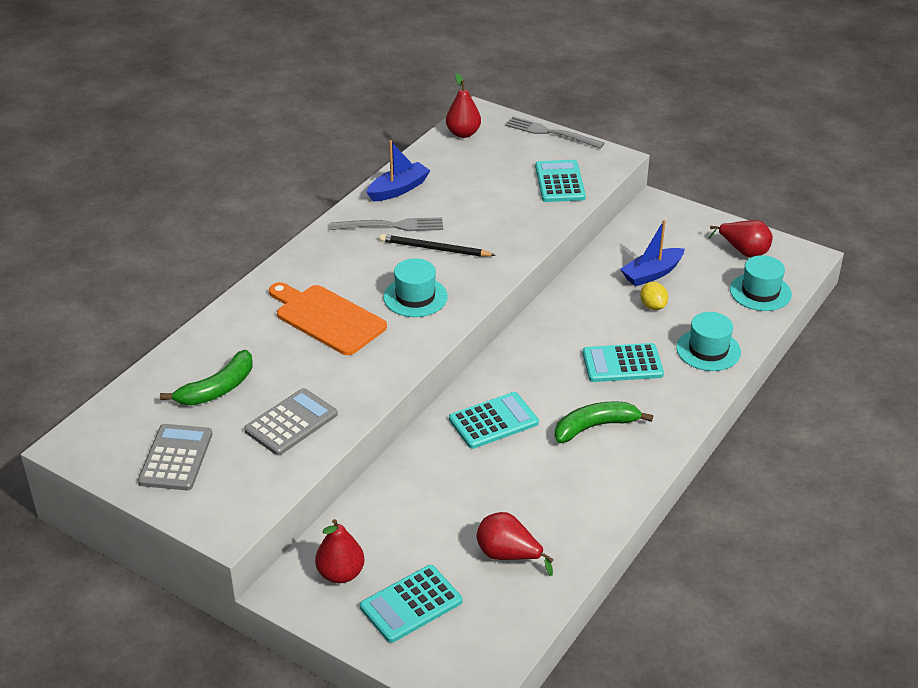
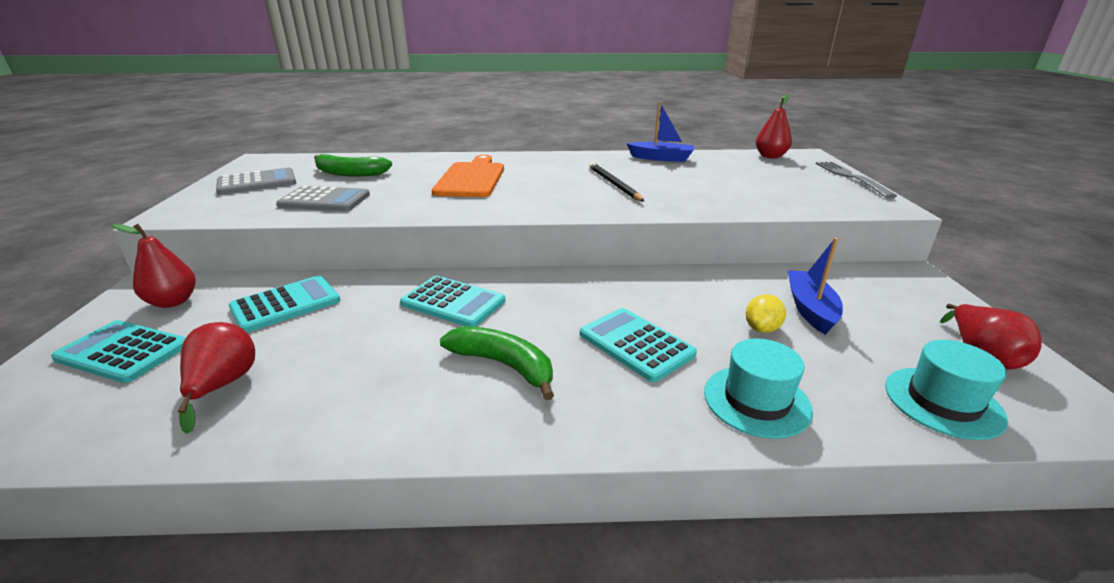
camera: 55 degrees right, 10 degrees down
(392, 226) = (615, 167): grey fork -> none
(415, 297) = (540, 194): turquoise hat -> none
(559, 182) = (800, 198): turquoise calculator -> turquoise calculator (286, 304)
(652, 274) = (810, 309): blue boat -> blue boat turned 75 degrees clockwise

